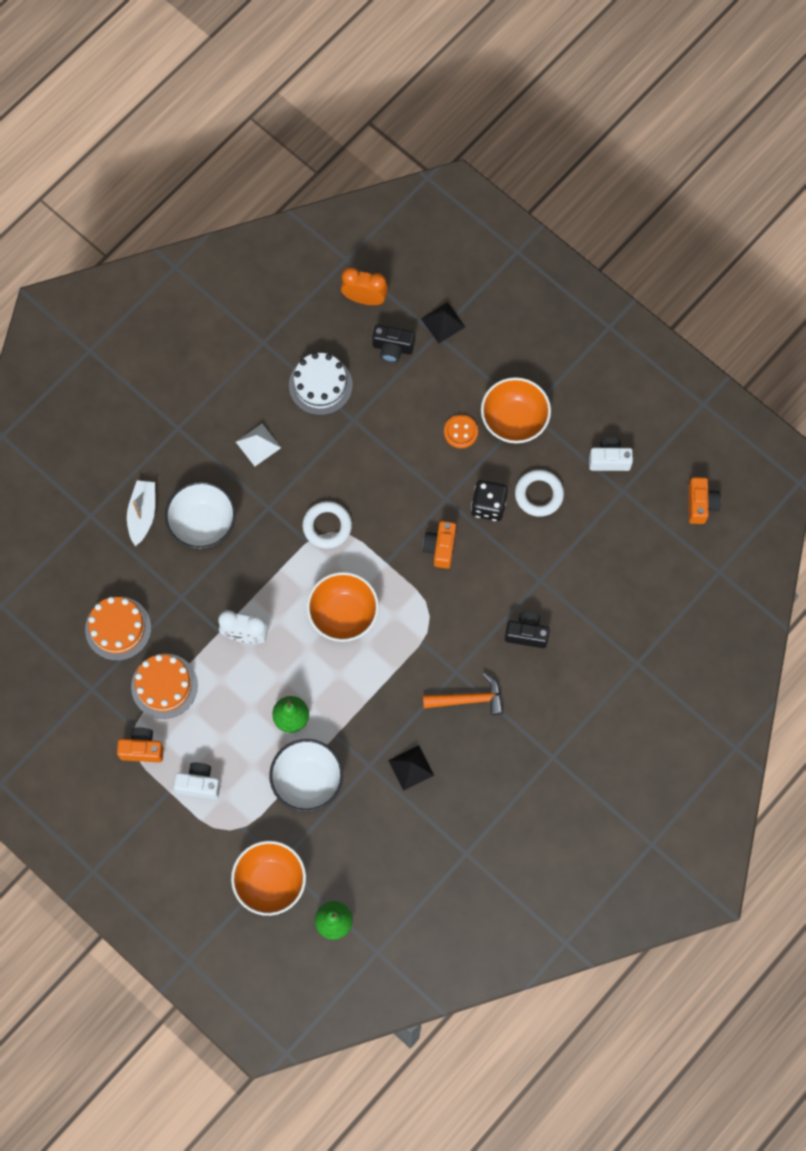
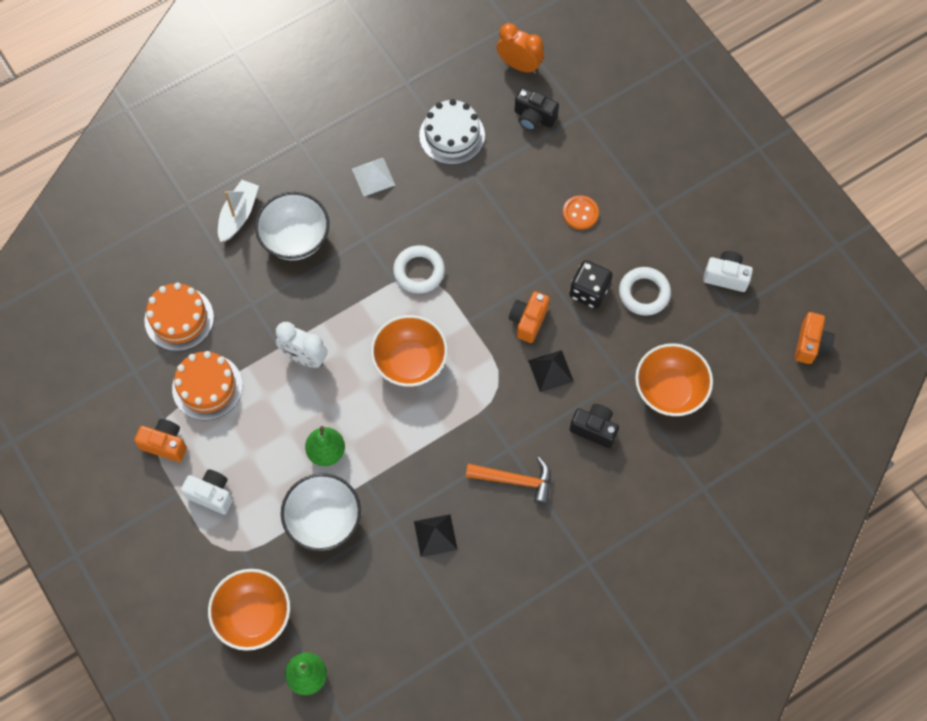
camera: 15 degrees right, 5 degrees down
(443, 322) = (591, 105): black pyramid -> black pyramid (551, 371)
(514, 420) = (638, 215): orange bowl -> orange bowl (669, 390)

